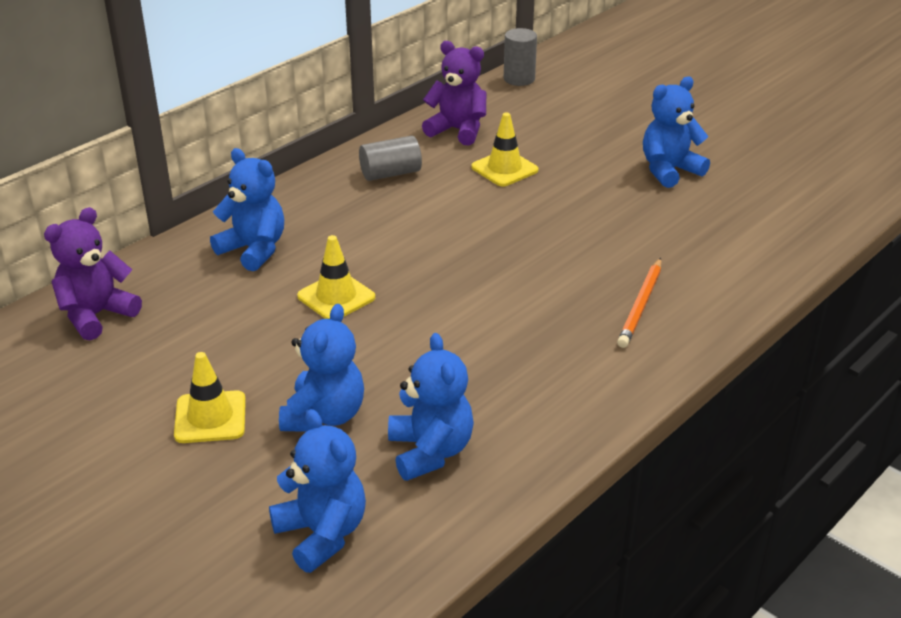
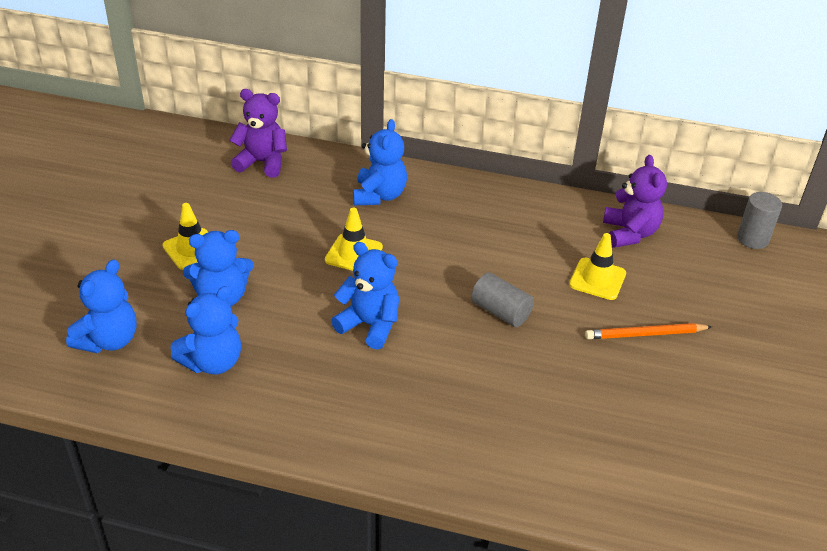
camera: 60 degrees right, 5 degrees up
(390, 173) = (532, 221): grey cylinder -> grey cylinder (500, 312)
(640, 305) = (466, 425): orange pencil -> orange pencil (645, 334)
(669, 170) = (696, 384): blue teddy bear -> blue teddy bear (370, 325)

